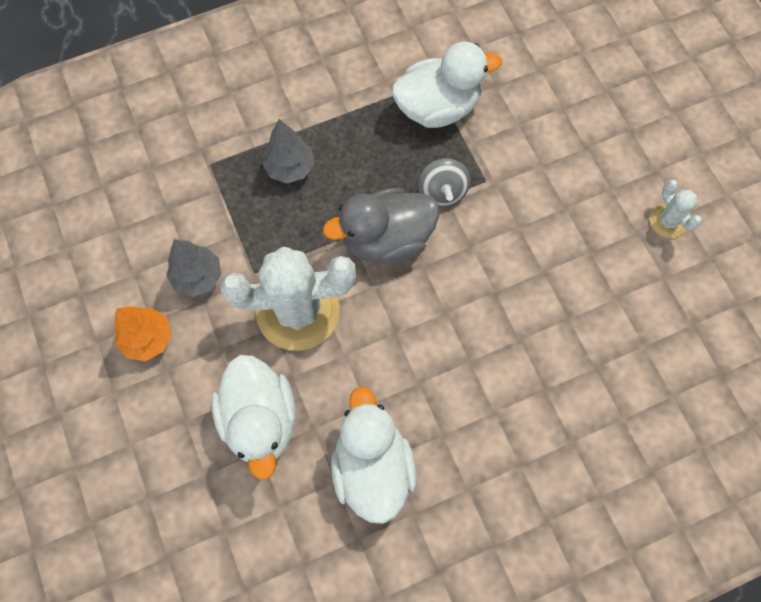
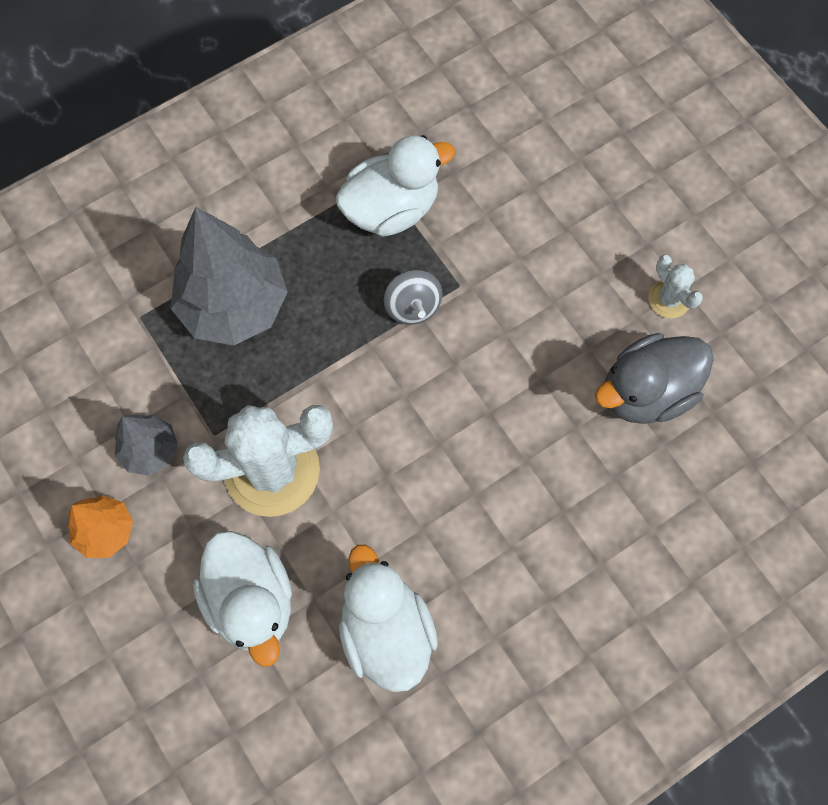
camera: 10 degrees left, 0 degrees up
(290, 168) = (234, 306): grey tree -> grey tree, size x1.91
(386, 239) = (358, 372): grey duck -> grey duck (646, 392)

